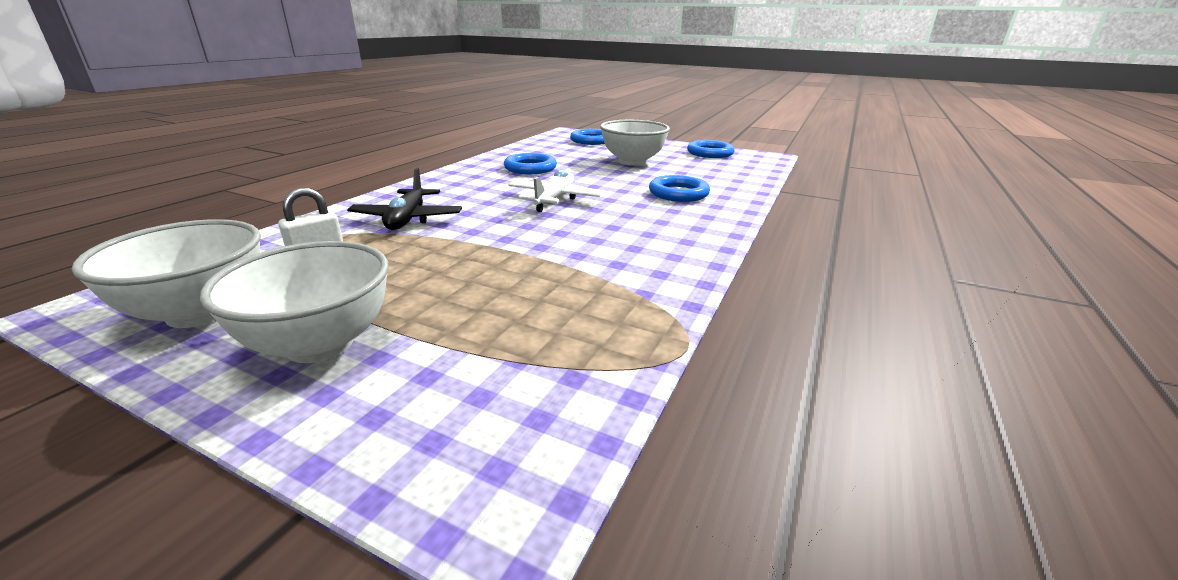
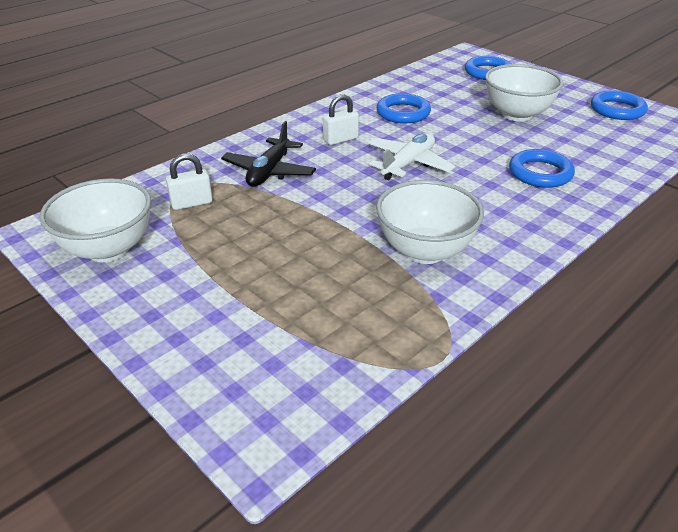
camera: 20 degrees right, 10 degrees up
(320, 344) = (180, 295): white bowl -> white bowl (425, 251)
(477, 189) = (340, 139): none -> white padlock

